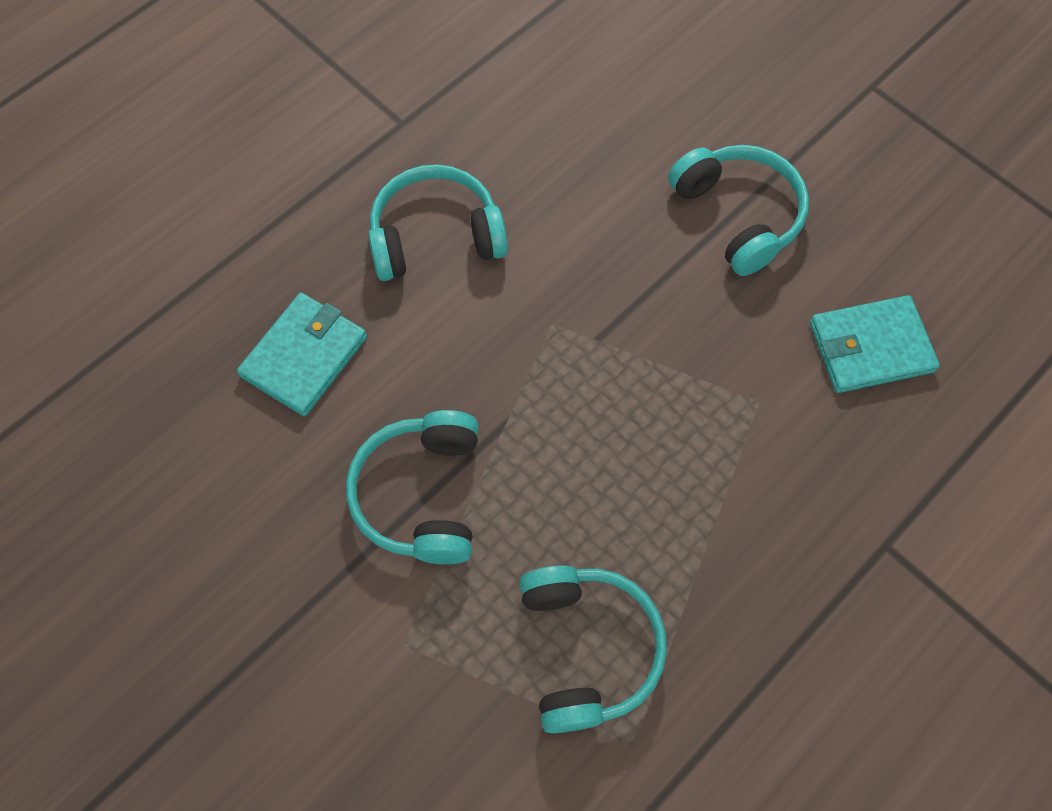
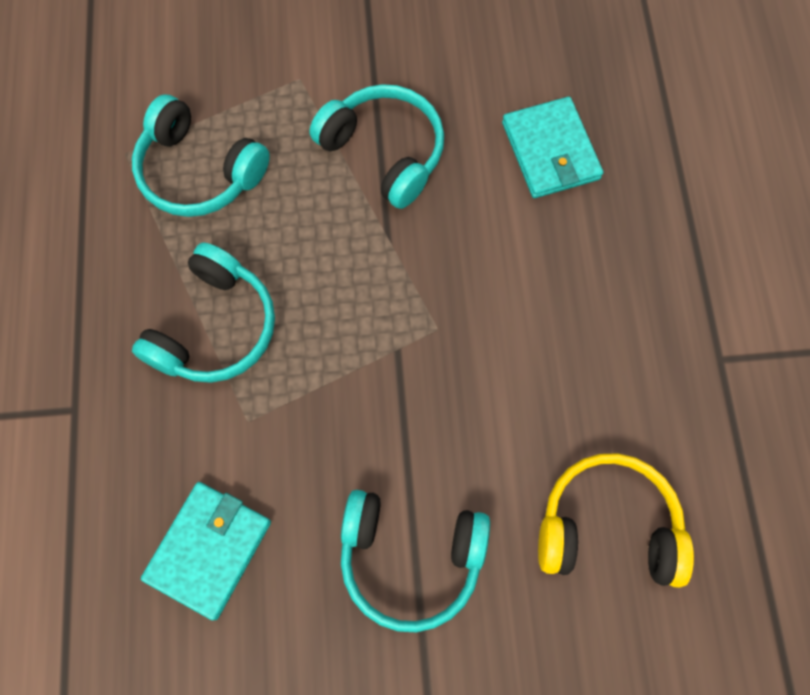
camera: 130 degrees right, 5 degrees up
(435, 236) = (584, 305): turquoise headphones -> turquoise headphones (215, 328)
(596, 116) = (607, 525): none -> yellow headphones

